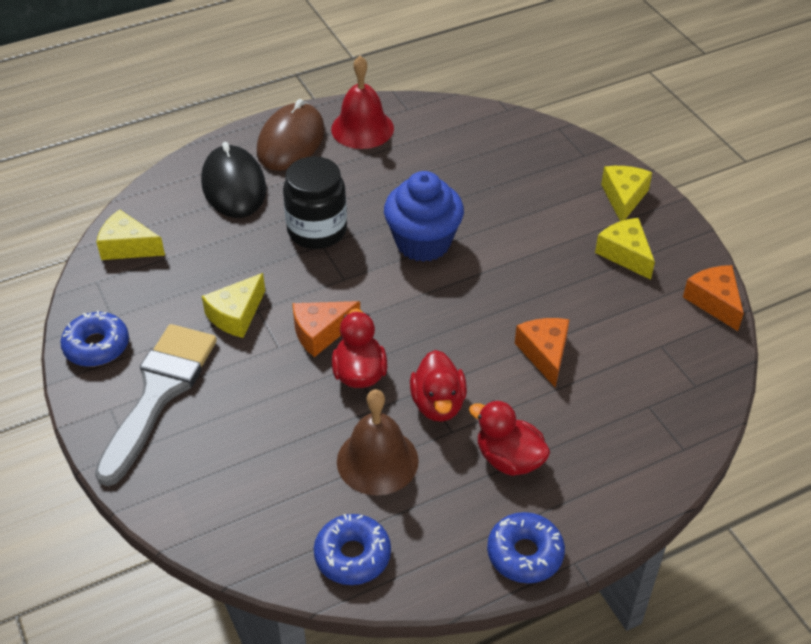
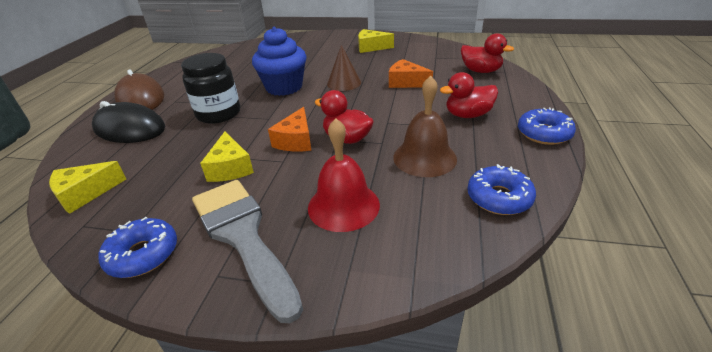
camera: 50 degrees left, 10 degrees down
(362, 128) = (178, 76): red bell -> red bell (343, 205)
(438, 404) = (403, 122): red duck -> red duck (481, 71)
(486, 292) = (344, 83): none -> brown cone
(623, 198) = (338, 38): yellow cheese -> none
(714, 302) = (424, 41): orange cheese -> none

